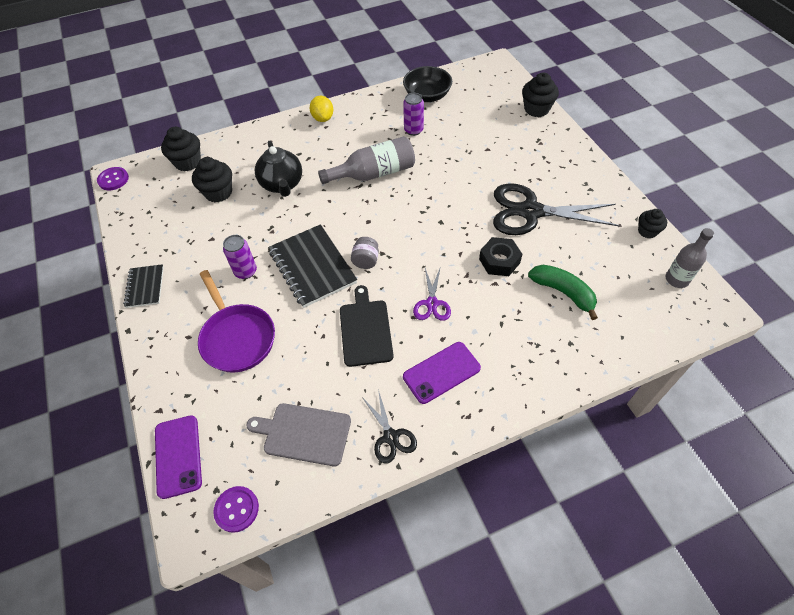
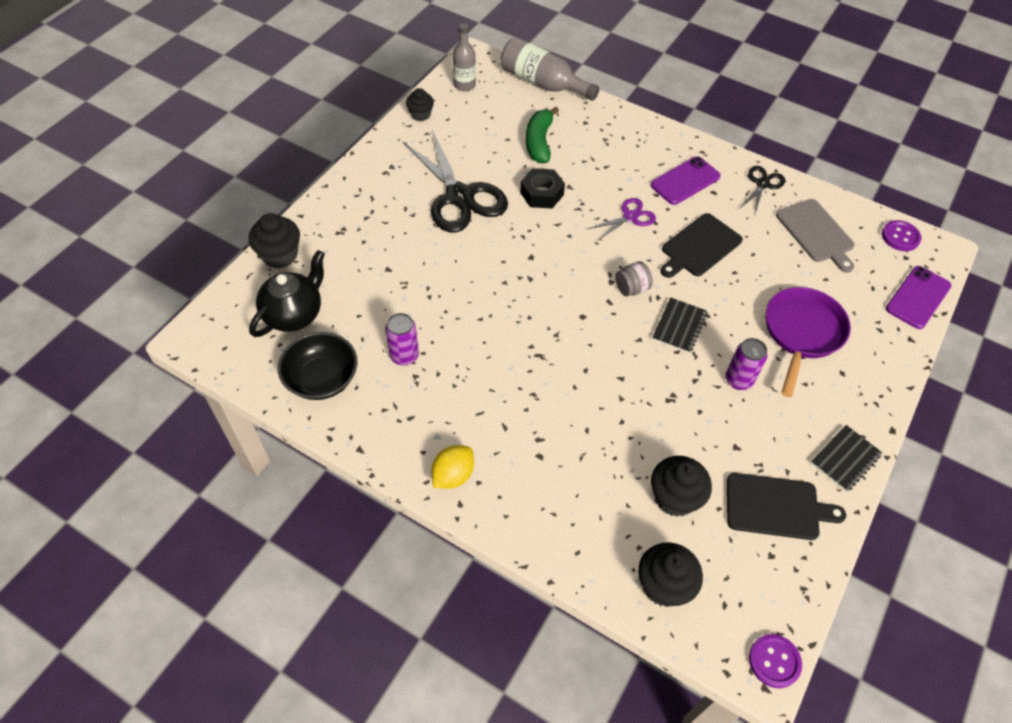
camera: 130 degrees left, 0 degrees up
(164, 232) = (776, 507): none -> black cutting board
(282, 184) = (603, 435): black teapot -> black teapot (294, 314)
(312, 267) = (679, 326): black notebook -> black notebook, size x0.56
(374, 173) = (510, 352): grey bottle -> grey bottle (543, 83)
(441, 372) = (685, 181): purple phone -> purple phone turned 60 degrees counterclockwise

